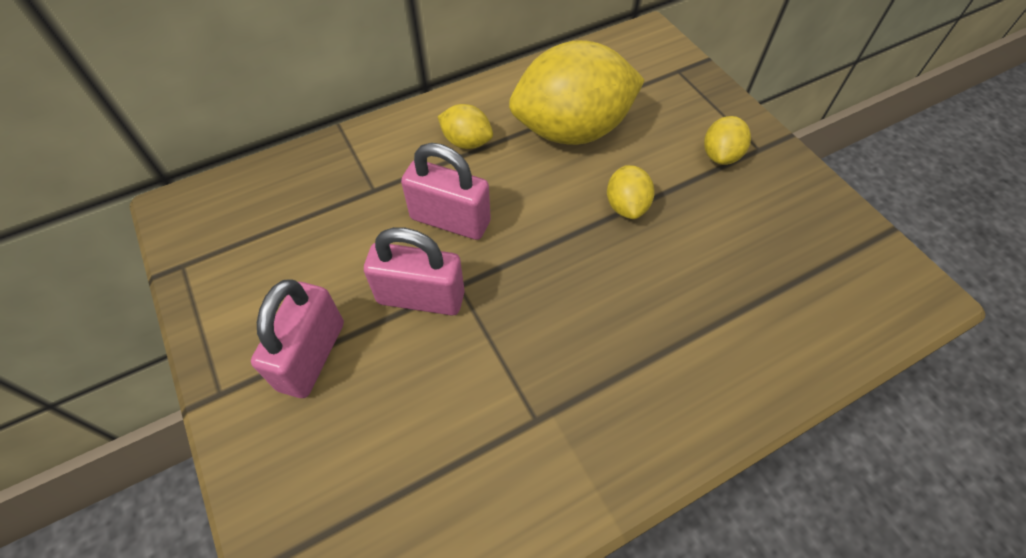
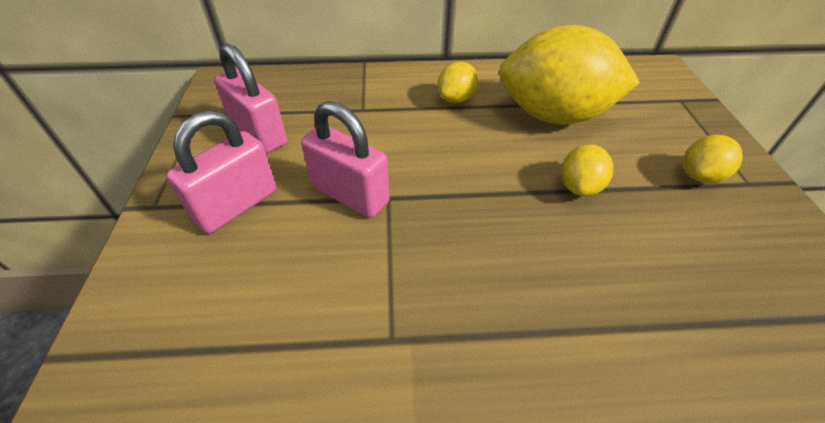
camera: 25 degrees right, 10 degrees down
(450, 220) = (409, 147): pink padlock -> pink padlock (259, 134)
(467, 142) = (456, 99): yellow lemon -> yellow lemon turned 75 degrees clockwise

